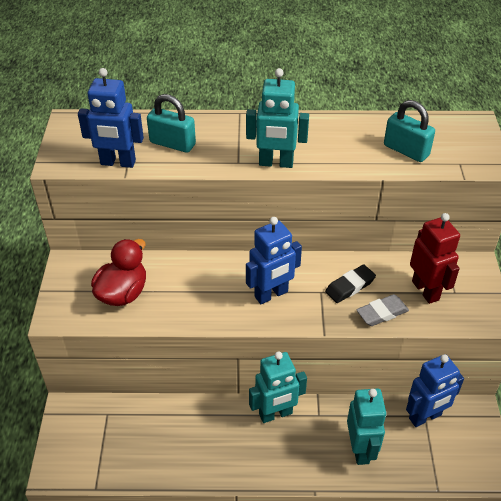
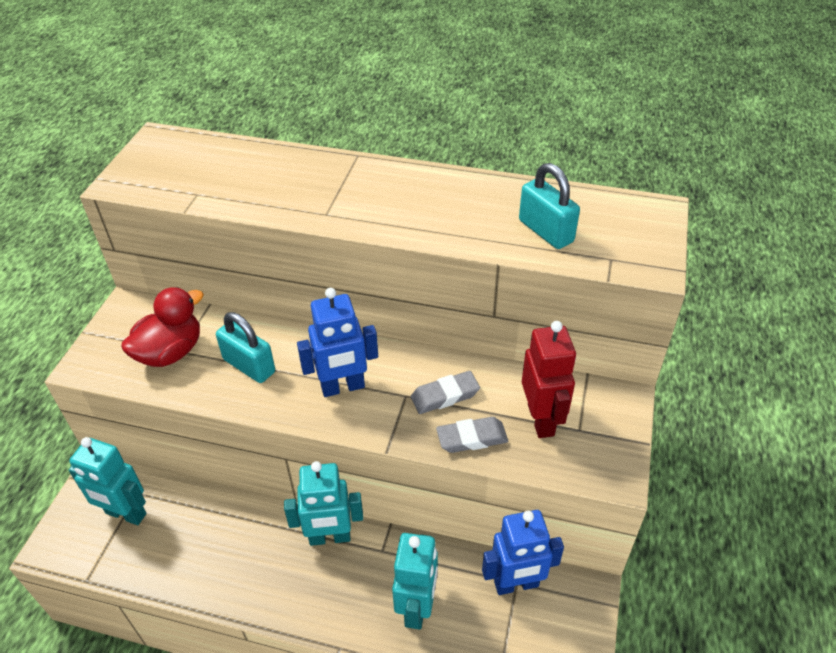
camera: 15 degrees right, 0 degrees up
(118, 163) = (185, 193): blue robot -> none
(172, 143) = (259, 180): turquoise padlock -> turquoise padlock (249, 366)
(276, 163) = (371, 222): turquoise robot -> turquoise robot (125, 514)
(350, 286) = (445, 396): black eraser -> grey eraser

